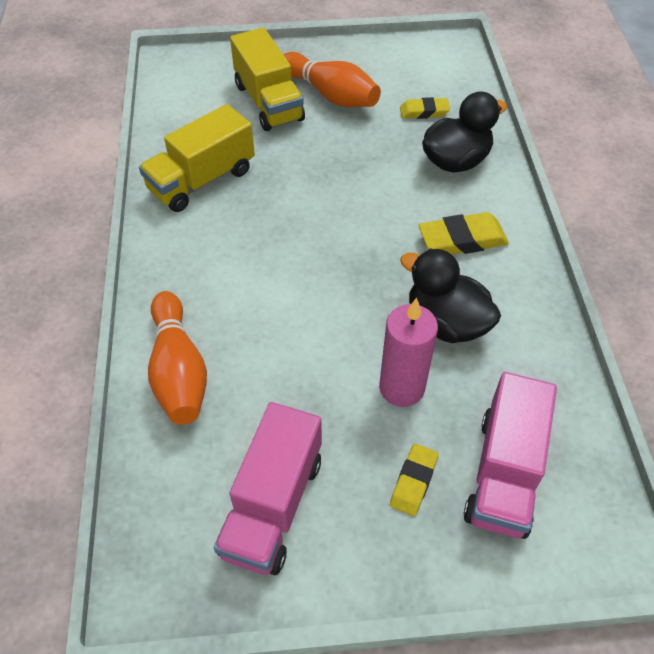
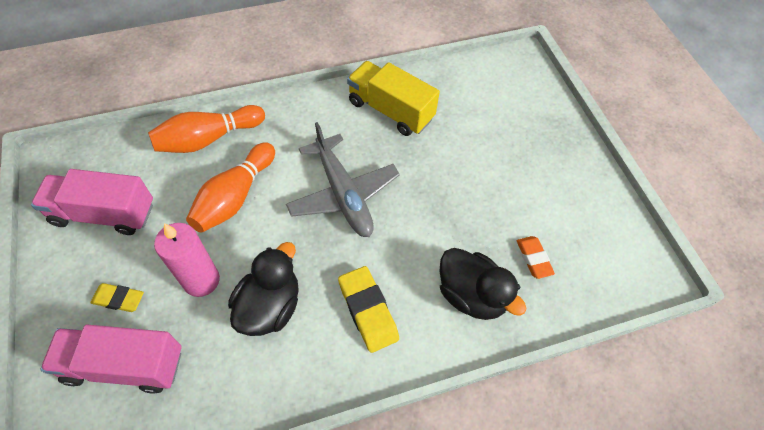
camera: 75 degrees right, 5 degrees up
(268, 102) = (498, 134): yellow truck -> none
(311, 239) = (343, 194): none -> grey plane
(331, 94) = (527, 177): orange bowling pin -> orange bowling pin (235, 197)
(424, 112) = (533, 258): yellow eraser -> orange eraser

